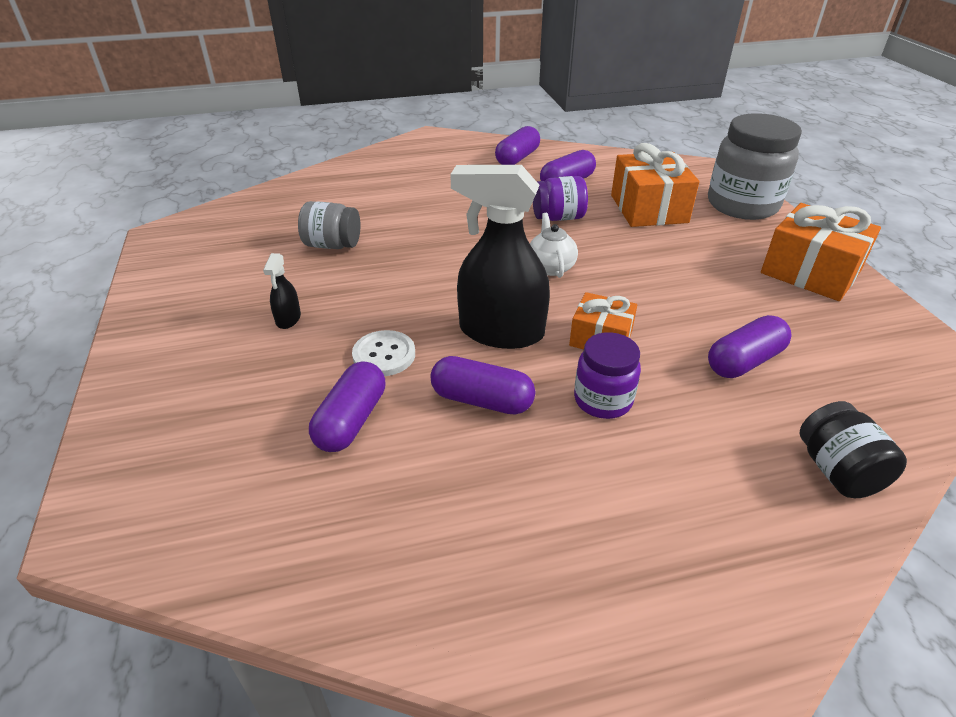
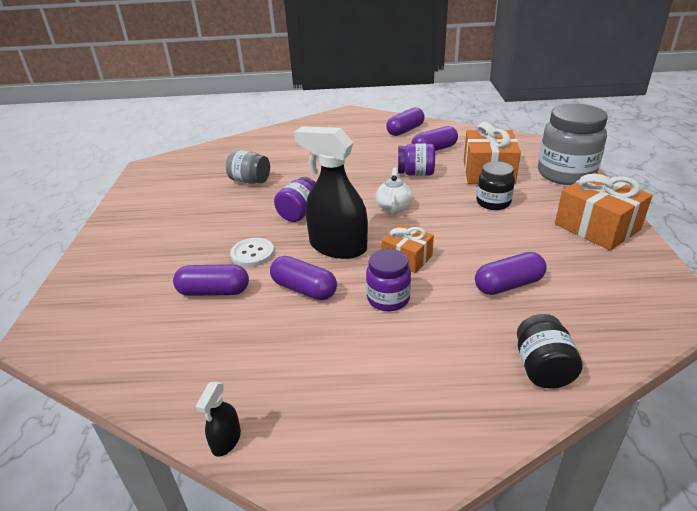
camera: 15 degrees right, 5 degrees down
(288, 319) = (202, 225): black spray bottle -> black spray bottle (226, 440)
(351, 420) = (214, 291): purple capsule -> purple capsule turned 60 degrees clockwise
(425, 288) = (299, 213): none -> purple jar
(674, 250) = (493, 202): none -> black jar

